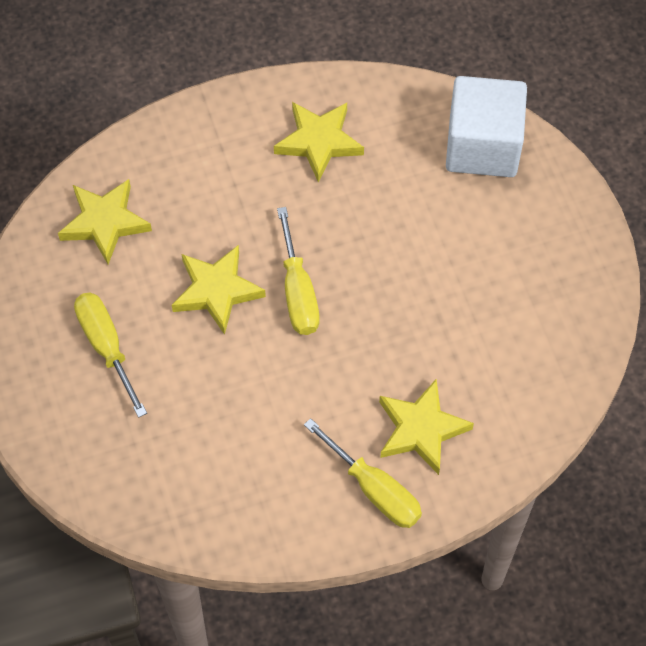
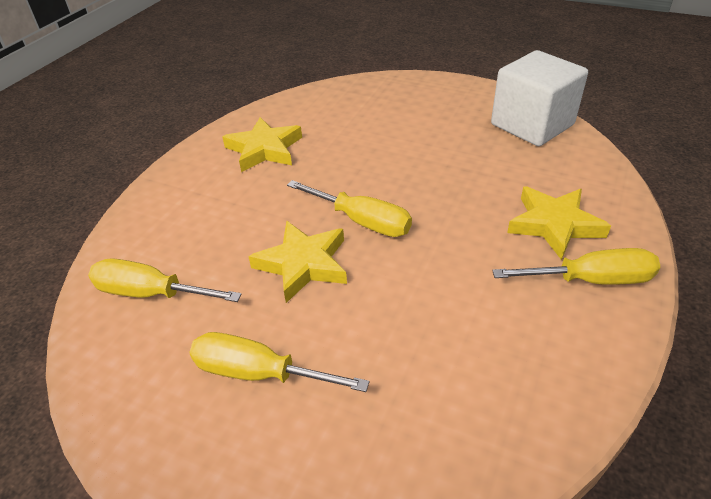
camera: 45 degrees left, 20 degrees down
(105, 222) = (151, 293): yellow star -> yellow screwdriver
(482, 146) = (364, 95): white cube -> white cube (532, 125)

